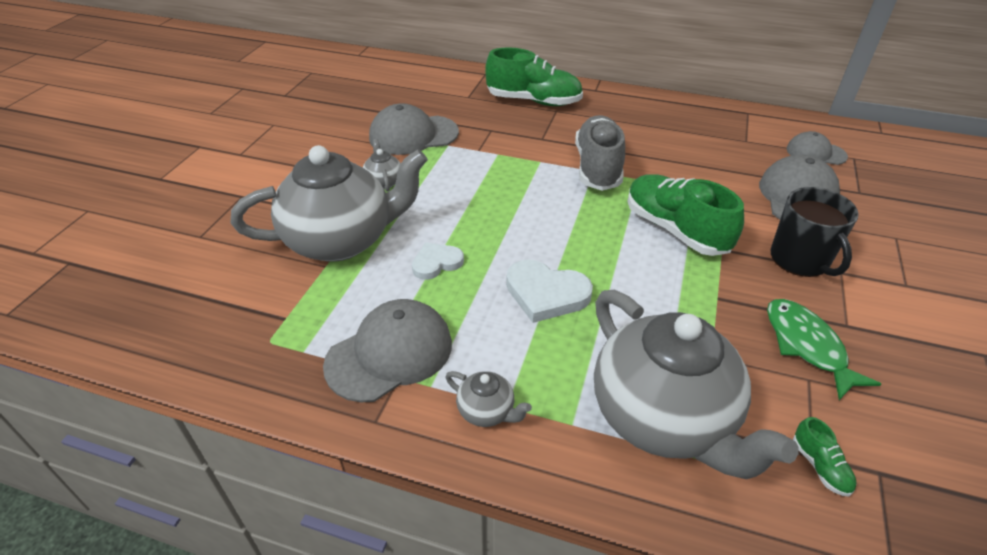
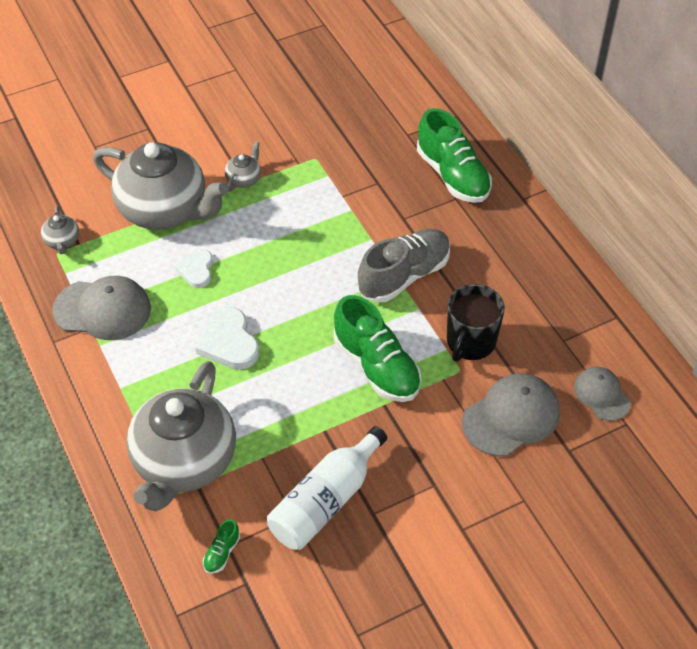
camera: 45 degrees right, 10 degrees up
(413, 135) = (316, 148): grey cap -> none
(436, 263) = (197, 270): white heart -> white heart turned 105 degrees counterclockwise
(487, 411) = (107, 382): grey teapot -> grey teapot (62, 241)
(675, 230) = (376, 366): green shoe -> green shoe turned 135 degrees clockwise
(800, 260) = (423, 454): black mug -> black mug (470, 342)
(807, 346) = (326, 501): green fish -> white bottle

